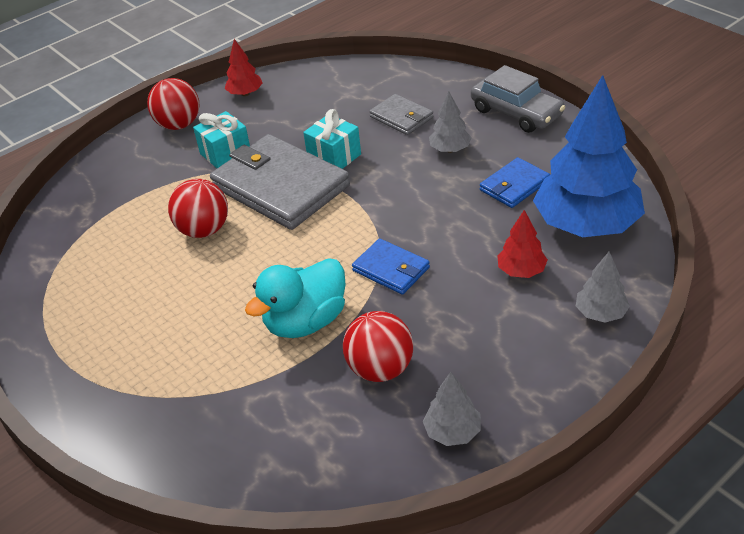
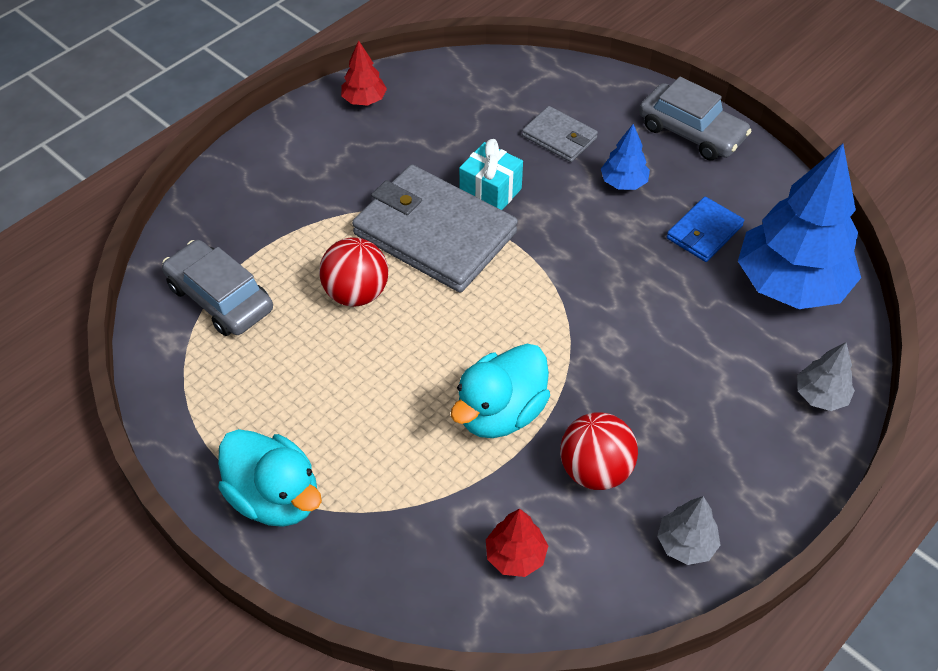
camera: 10 degrees left, 10 degrees up
(91, 233) = (220, 298): none -> grey car
(95, 383) = (275, 497): none -> turquoise duck
(179, 125) = (292, 145): red ball -> none
(225, 153) = (358, 186): turquoise gift -> none
(391, 269) = (584, 343): blue wallet -> none
(450, 149) = (623, 182): grey tree -> blue tree
(521, 271) = (728, 344): red tree -> red tree (515, 555)

